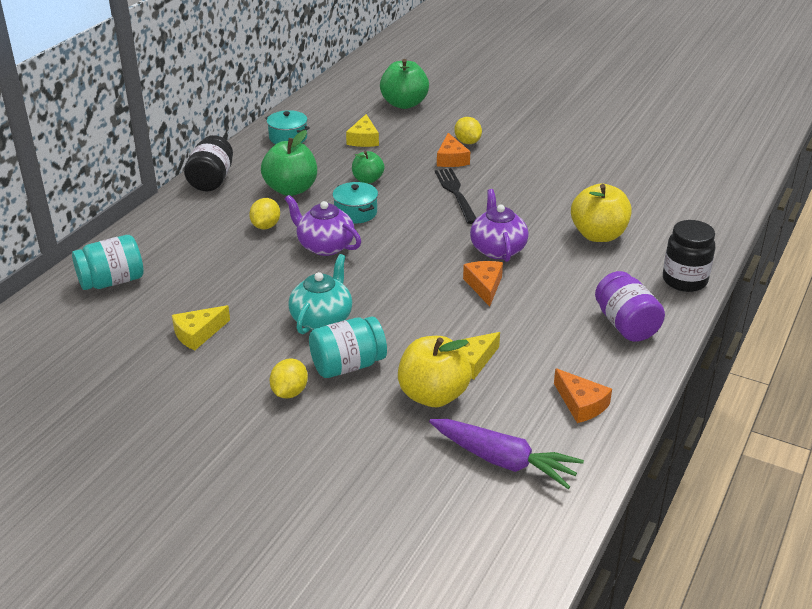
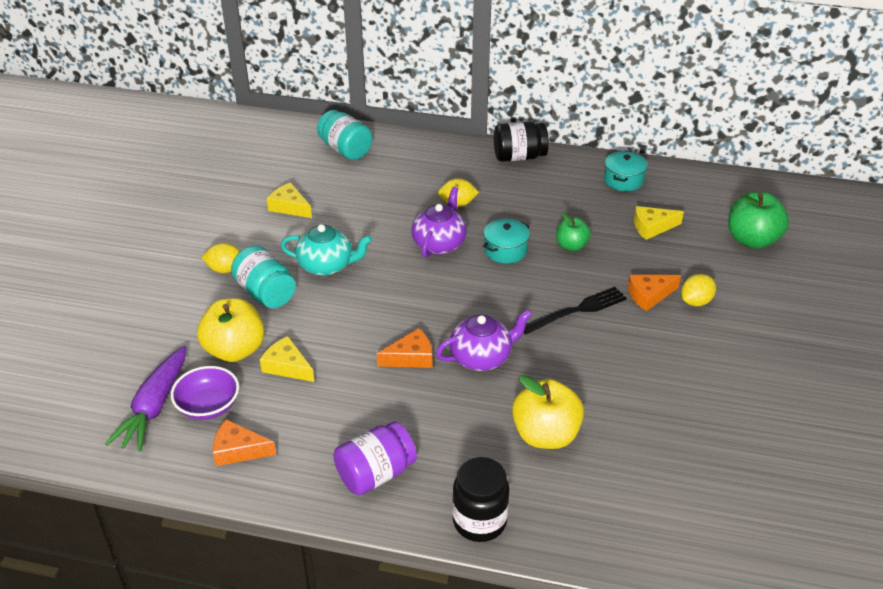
camera: 75 degrees right, 5 degrees up
(291, 189) = (527, 203): green apple -> none
(513, 420) = (208, 406): none -> purple bowl
(581, 404) = (238, 450): orange cheese -> orange cheese turned 60 degrees clockwise

